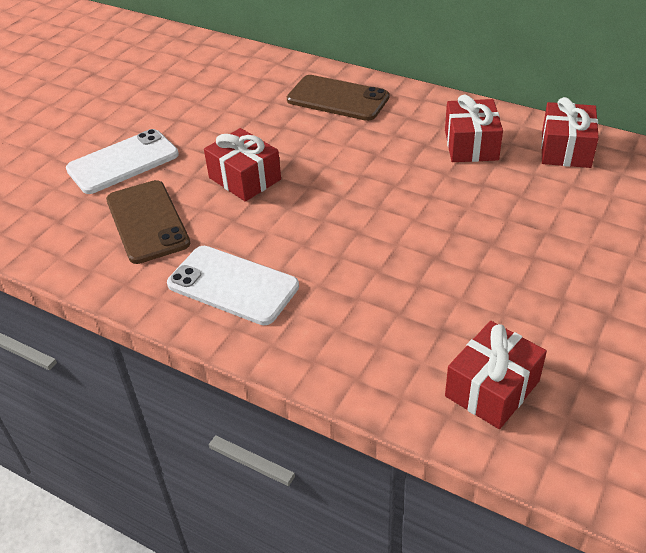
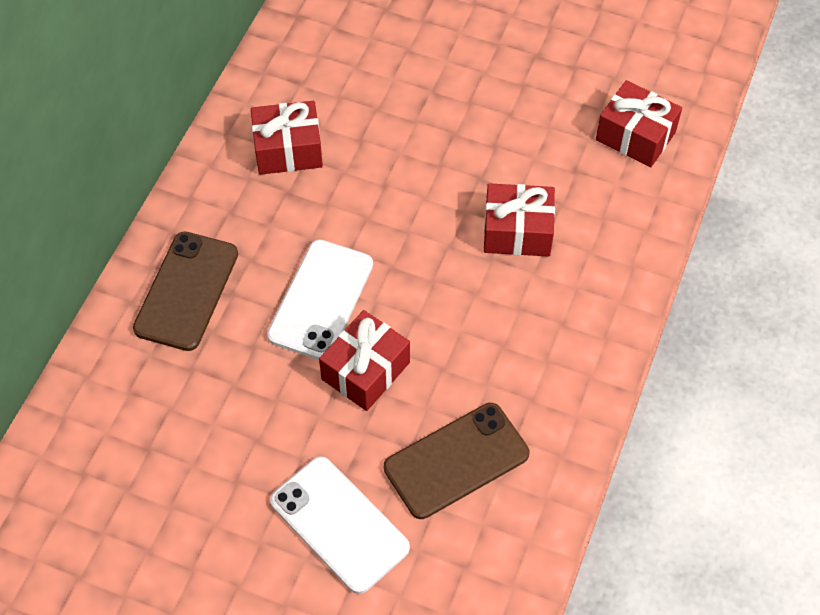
camera: 100 degrees left, 15 degrees up
(233, 285) = (547, 349): white phone -> white phone (321, 300)
(566, 149) = (294, 68): red gift -> red gift (517, 231)

